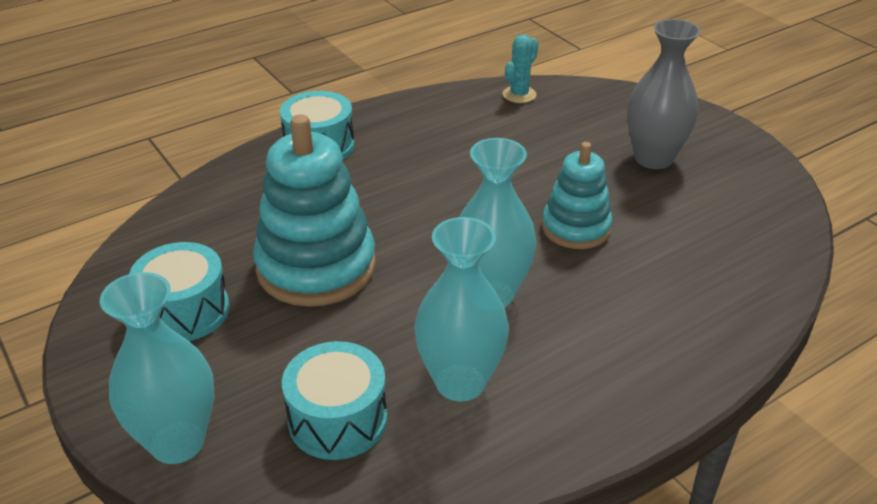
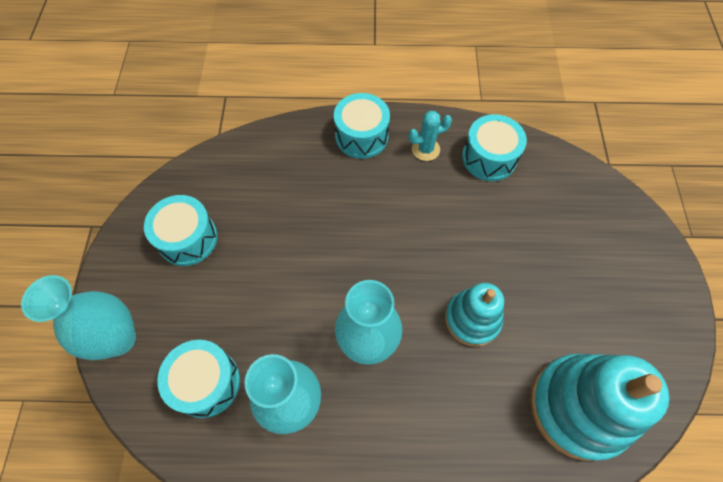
camera: 35 degrees right, 25 degrees up
(316, 267) = (282, 248): turquoise stacking toy -> turquoise stacking toy (578, 407)
(471, 111) = (489, 158): none -> turquoise drum
(519, 95) = (539, 159): turquoise cactus -> turquoise cactus (425, 149)
(653, 158) = (589, 285): grey vase -> none

